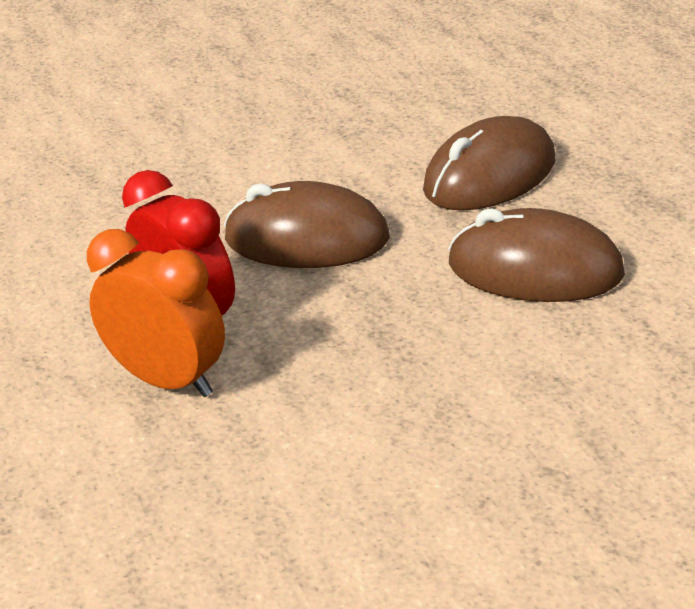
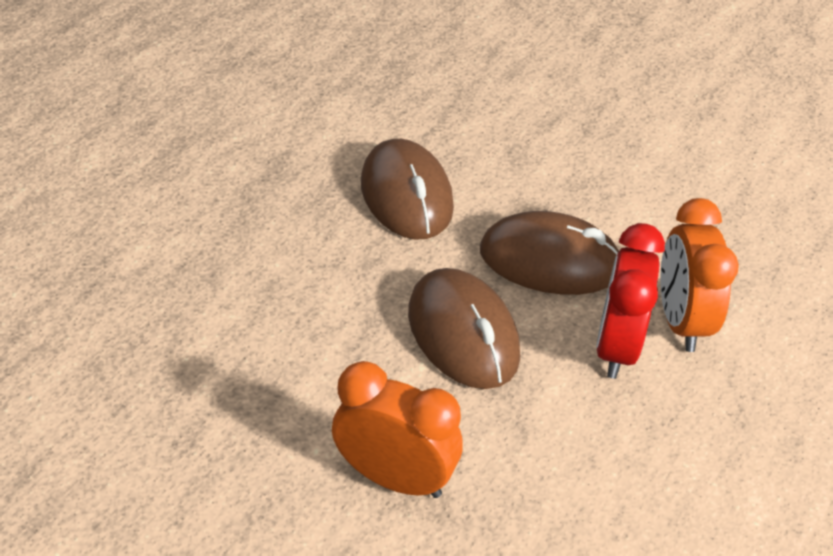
camera: 130 degrees left, 10 degrees up
(208, 162) = (395, 478): none -> orange clock
(490, 175) = (293, 264): brown mouse -> brown mouse (550, 261)

